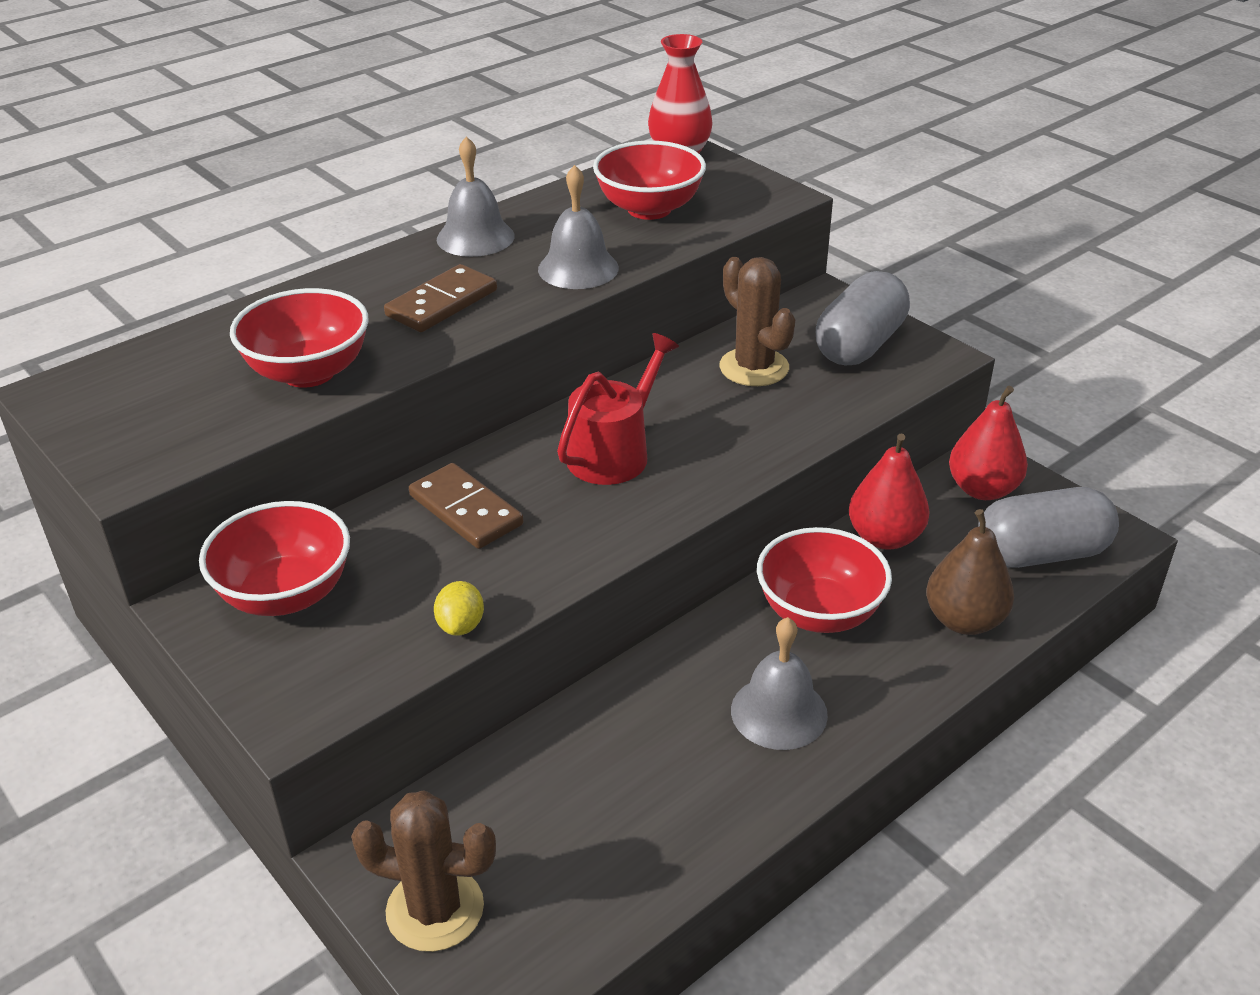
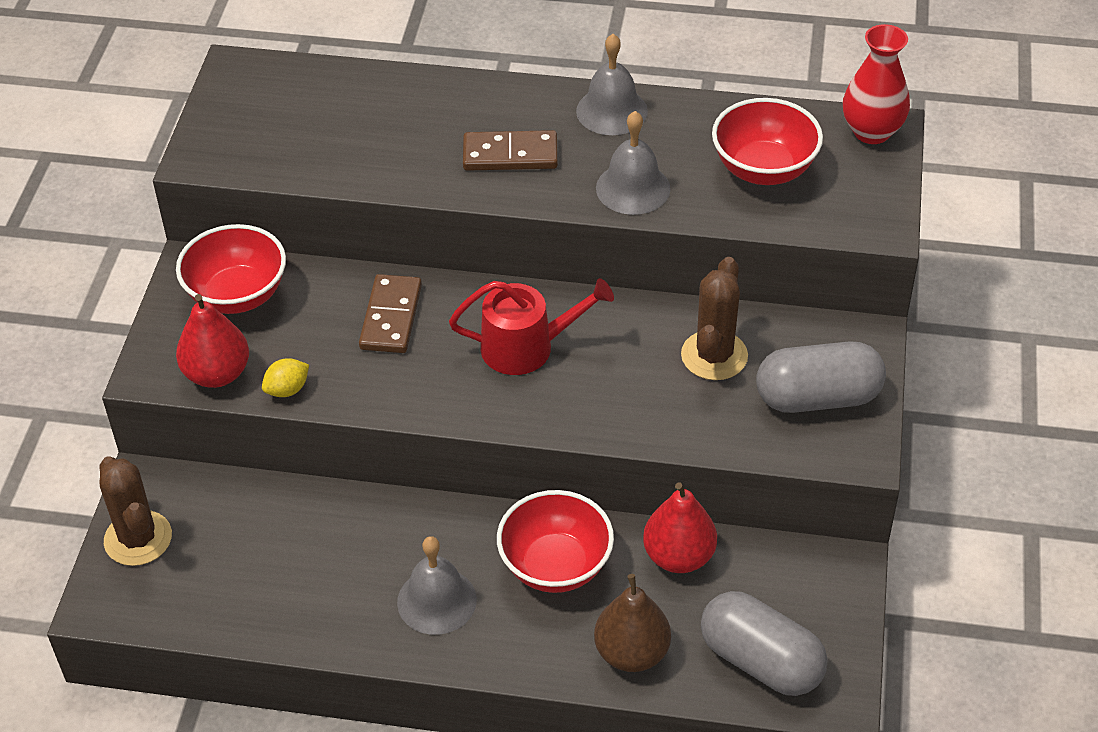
camera: 50 degrees right, 10 degrees up
(309, 372) = (367, 154): red bowl -> none
(982, 489) = (804, 584): red pear -> red pear (217, 374)

